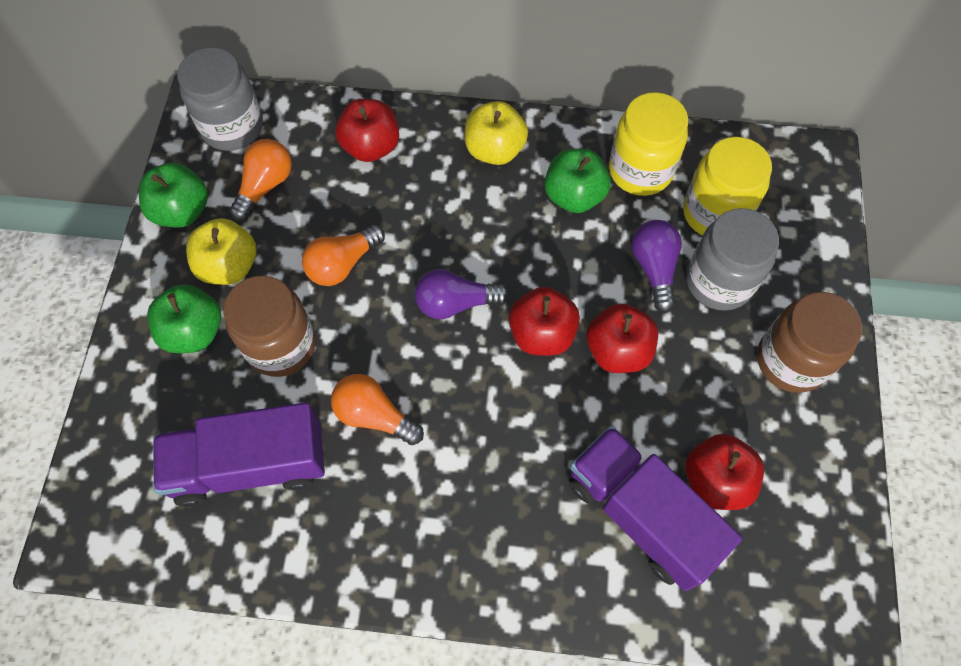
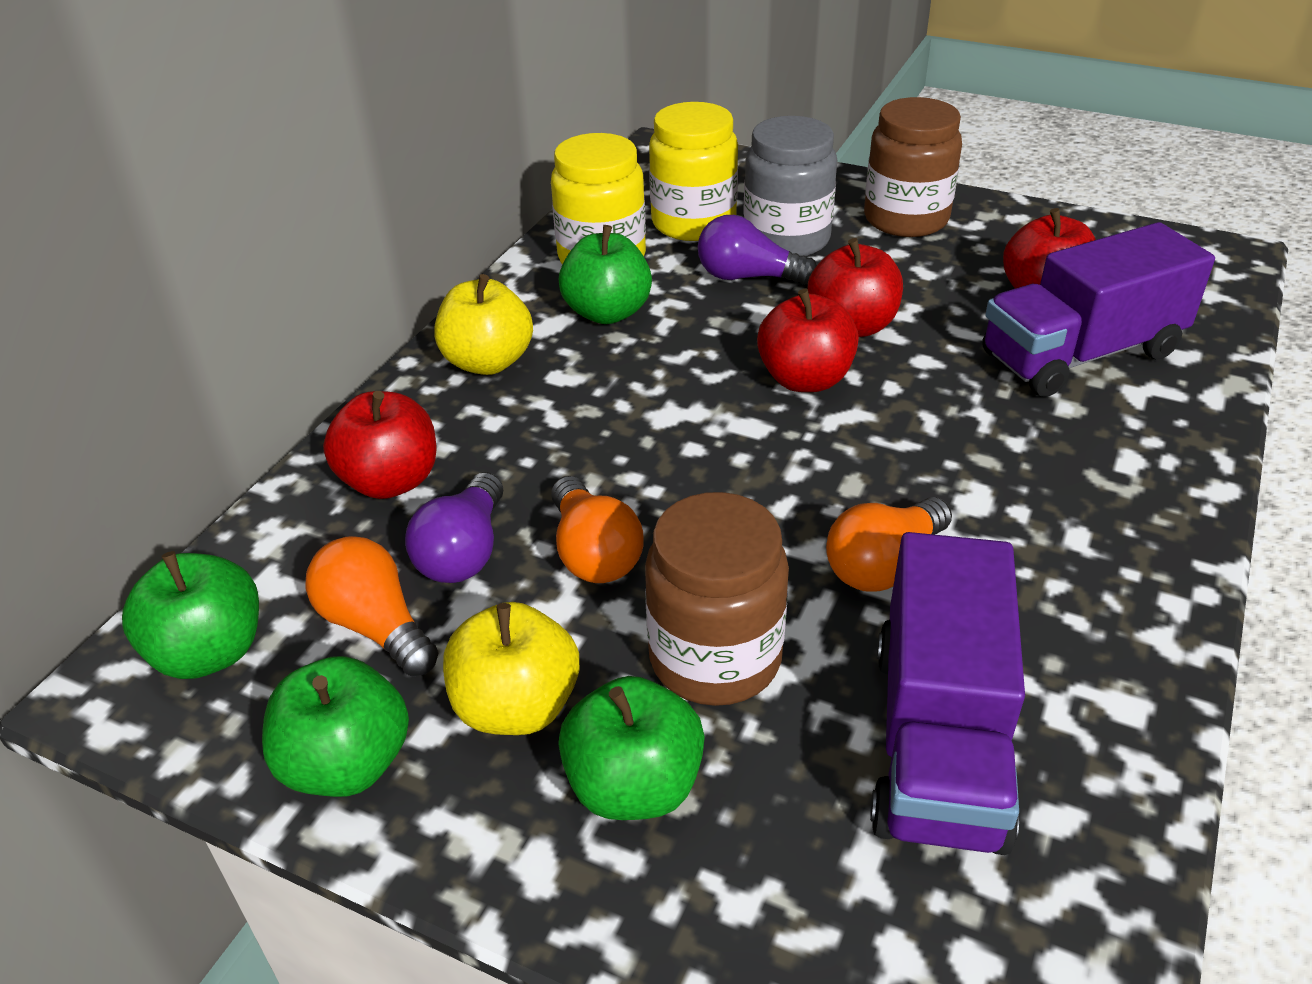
camera: 70 degrees left, 25 degrees down
(232, 127) = (209, 652): grey jar -> green apple
(455, 303) = (722, 445): purple light bulb -> purple light bulb (464, 551)

